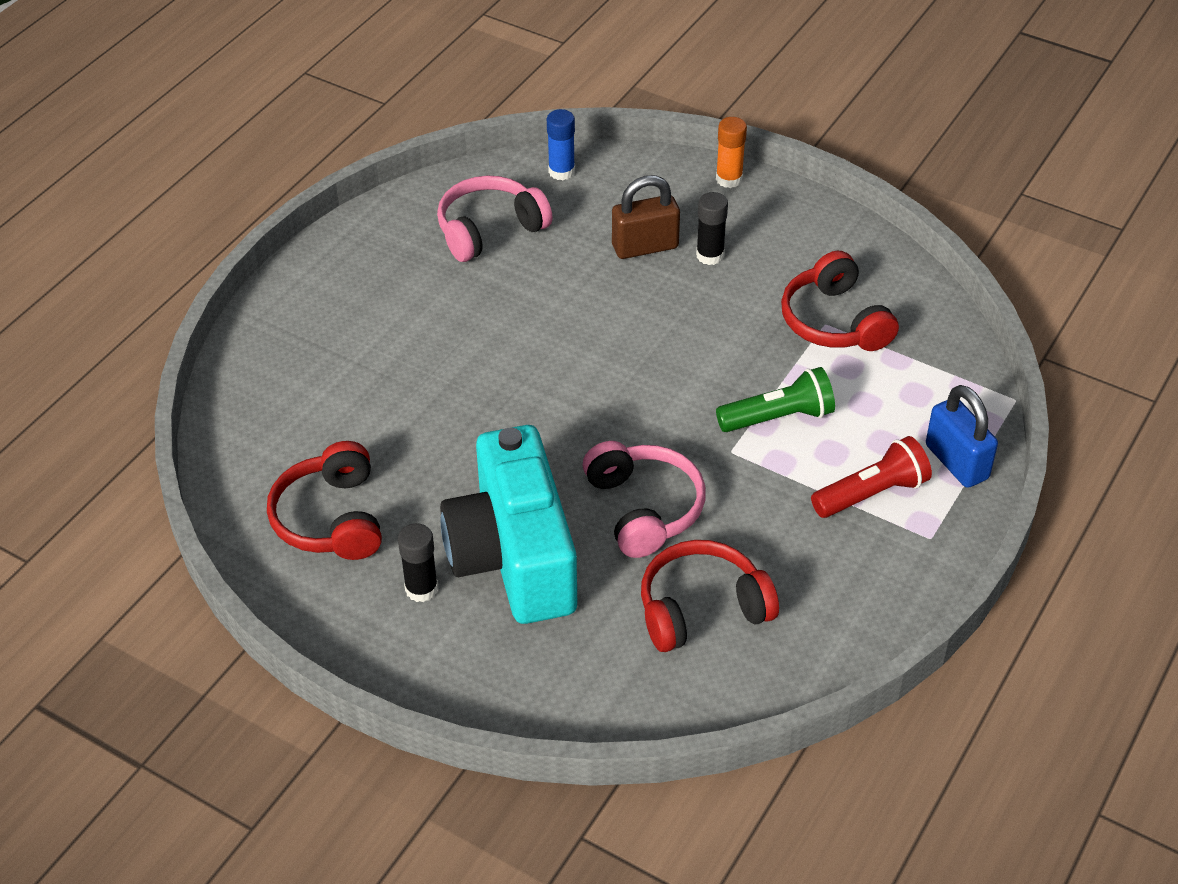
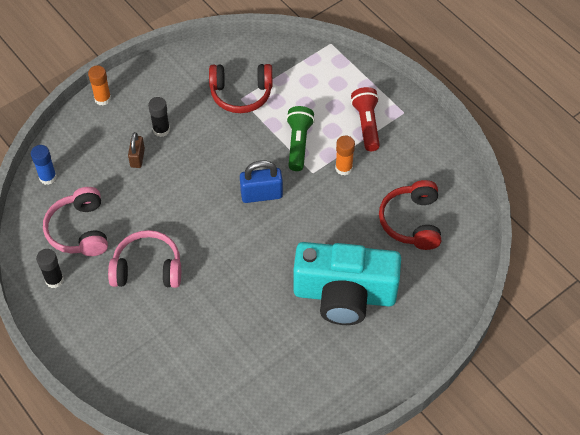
camera: 70 degrees left, 10 degrees up
(331, 518) = (280, 378): red headphones -> none
(421, 589) = (350, 346): black glue stick -> black glue stick (54, 280)
(644, 508) = (336, 224): pink headphones -> pink headphones (147, 268)
(645, 247) = (137, 158): brown padlock -> brown padlock, size x0.65
(762, 488) = (343, 168): none -> orange glue stick
(956, 462) = (361, 83): blue padlock -> blue padlock (261, 194)

